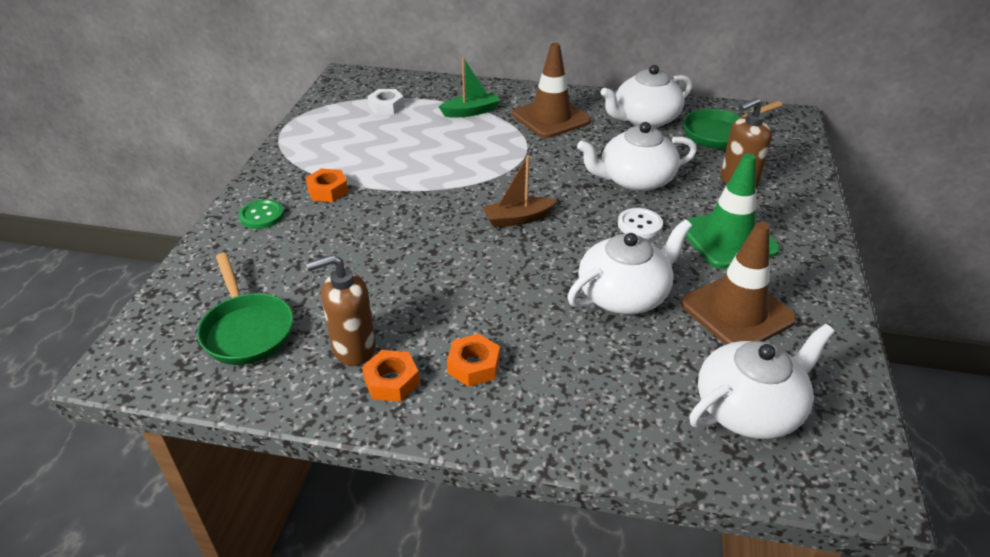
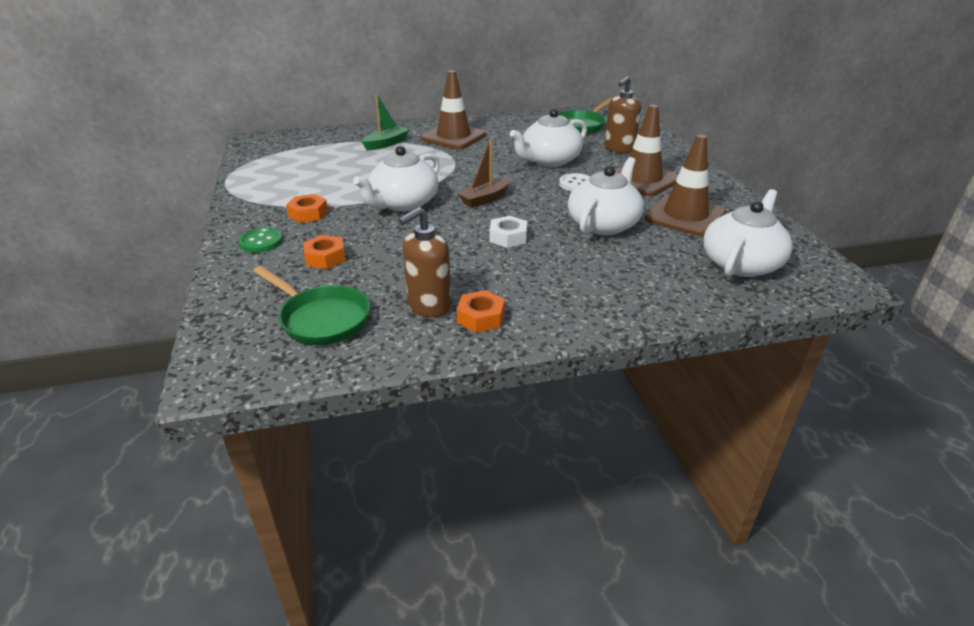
camera: 25 degrees left, 5 degrees down
(386, 107) = (310, 152): white nut -> white nut (508, 237)
(474, 366) = (536, 291): orange nut -> orange nut (325, 257)
(645, 119) = (523, 126): white teapot -> white teapot (403, 203)
(728, 239) = (642, 179): green traffic cone -> brown traffic cone

